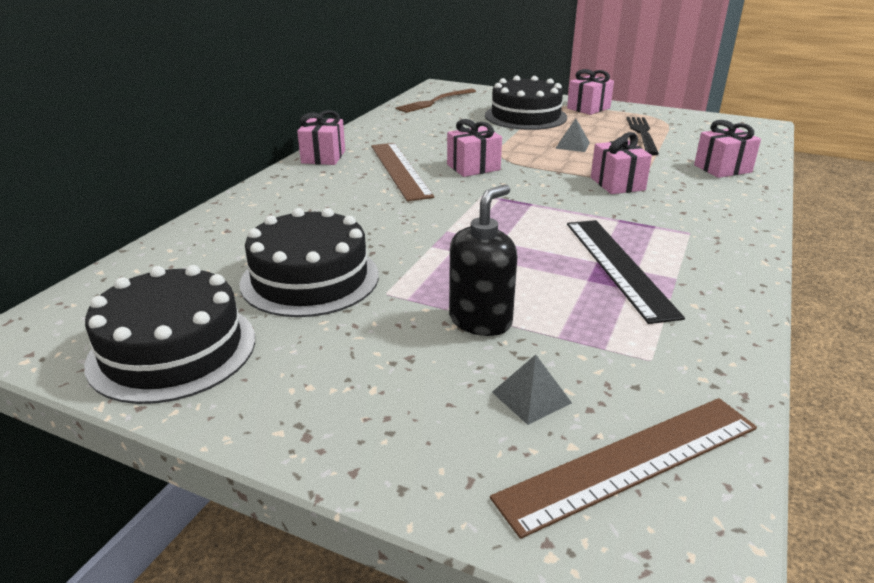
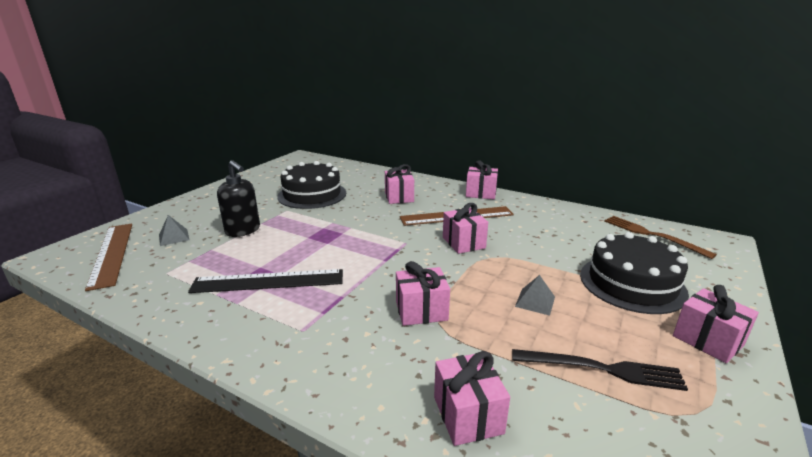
camera: 95 degrees right, 5 degrees down
(173, 350) = (272, 176): black cake -> none
(331, 205) = (399, 197): none -> pink gift

